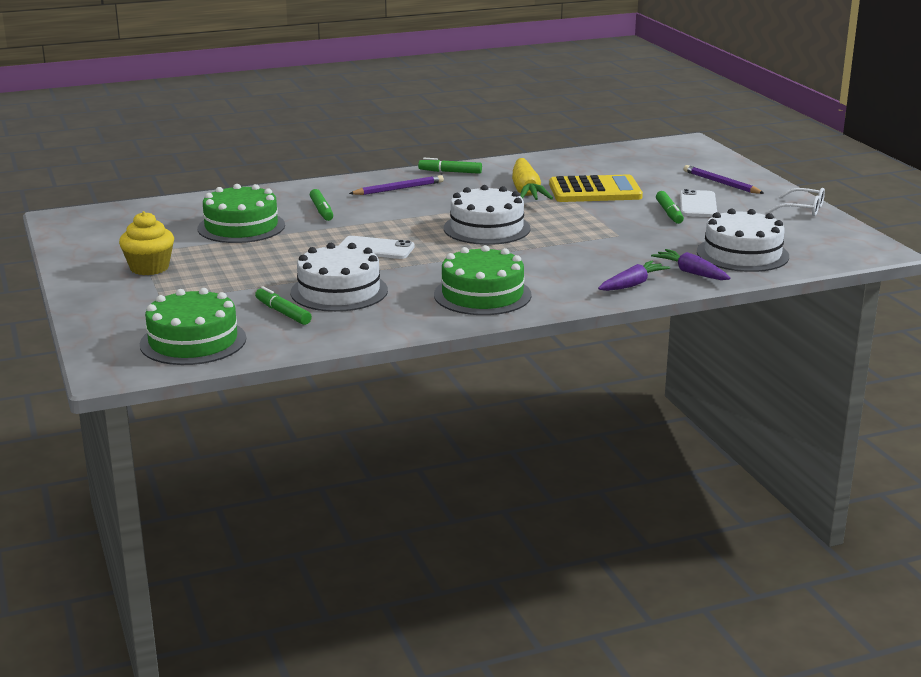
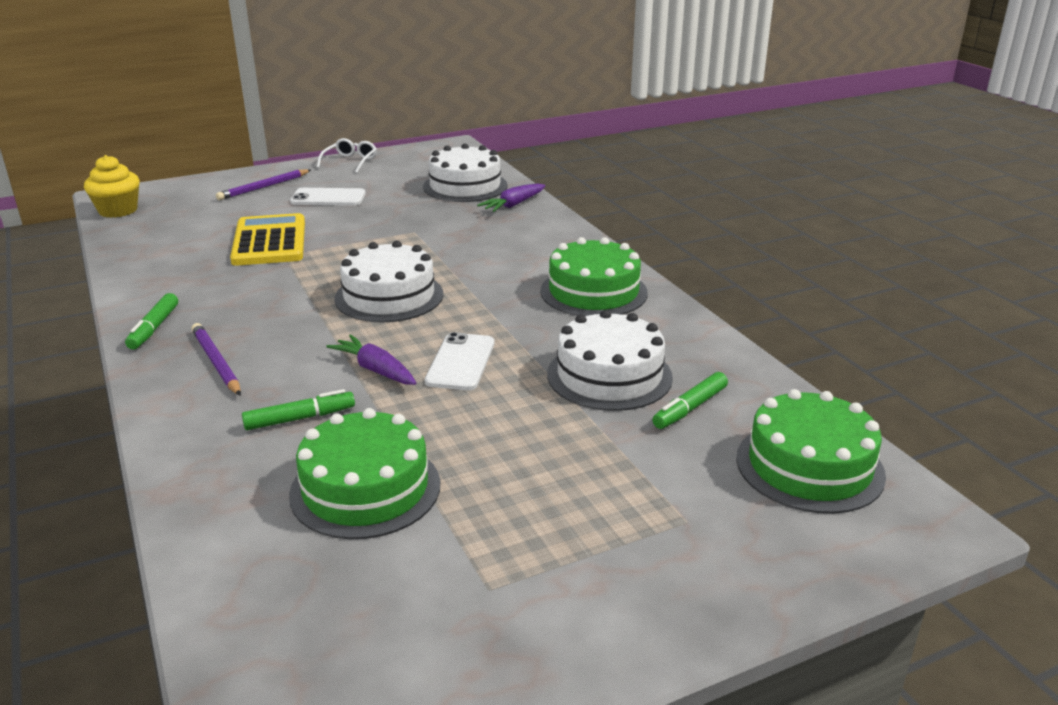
camera: 95 degrees left, 5 degrees up
(149, 268) = (562, 561): yellow cupcake -> yellow cupcake (118, 210)
(526, 191) = (257, 277): yellow carrot -> none
(632, 284) = (547, 227): purple carrot -> purple carrot (375, 370)
(669, 213) = (351, 210): green marker -> none

